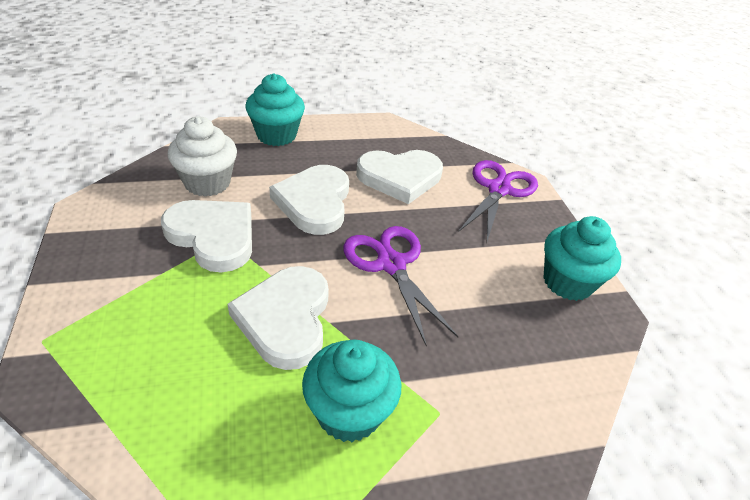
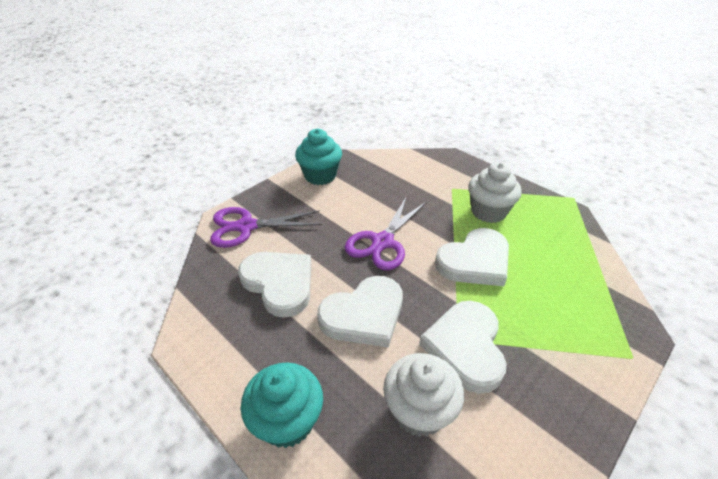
camera: 120 degrees left, 0 degrees up
(349, 412) = (488, 211): turquoise cupcake -> white cupcake

